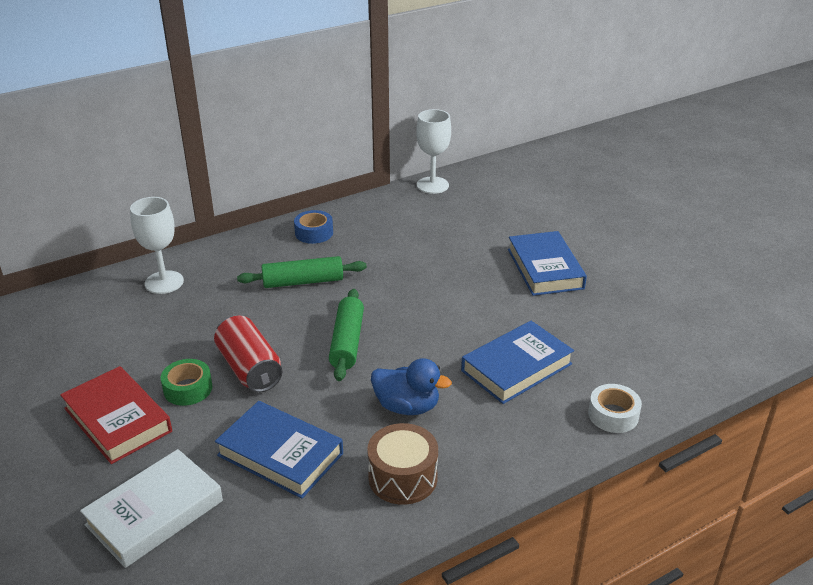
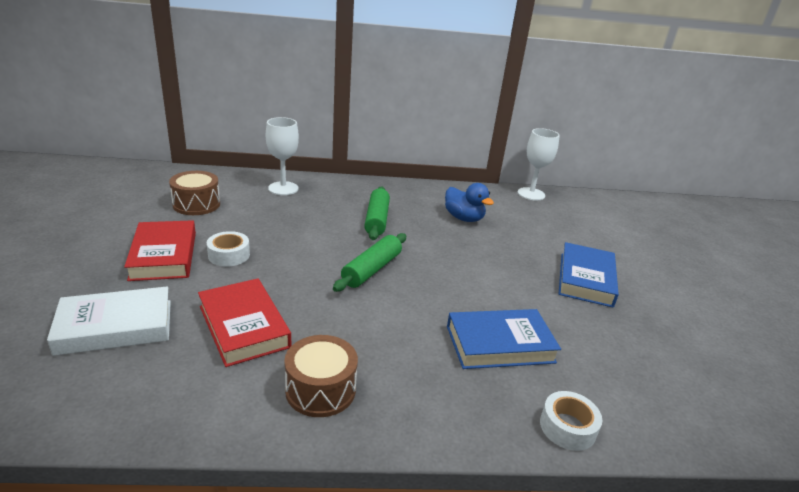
camera: 25 degrees right, 5 degrees down
(84, 344) = (196, 204): none -> brown drum
(188, 389) = (229, 255): green tape -> white tape
(249, 368) = (283, 259): red can -> none
(280, 454) = (244, 326): blue book -> red book
(303, 282) = (377, 220): green rolling pin -> green rolling pin turned 75 degrees clockwise
(314, 233) = (413, 194): blue tape -> none
(407, 406) = (376, 335): blue duck -> blue duck (464, 218)

